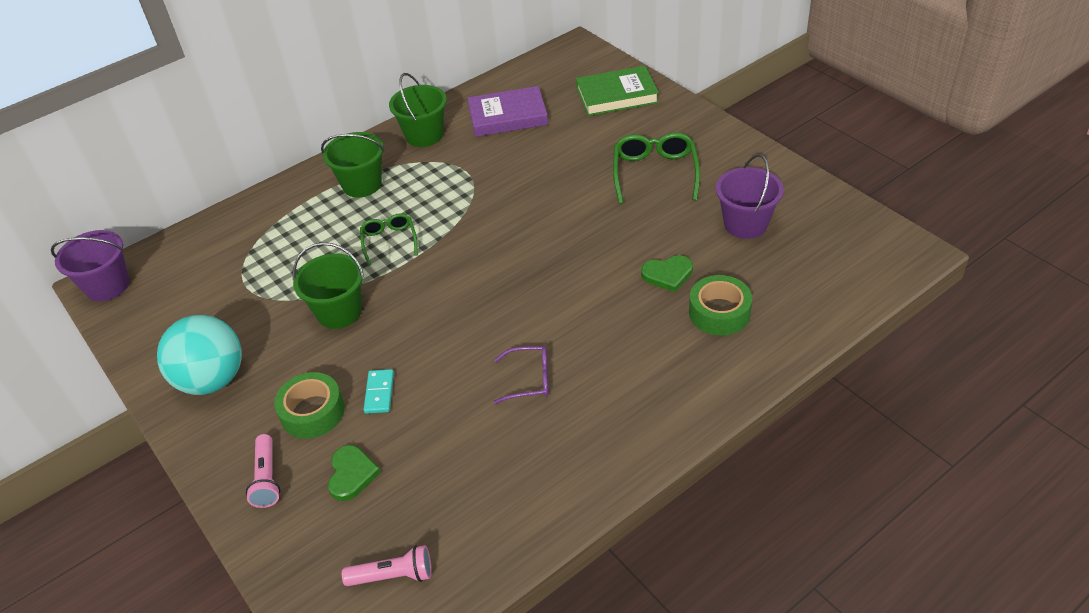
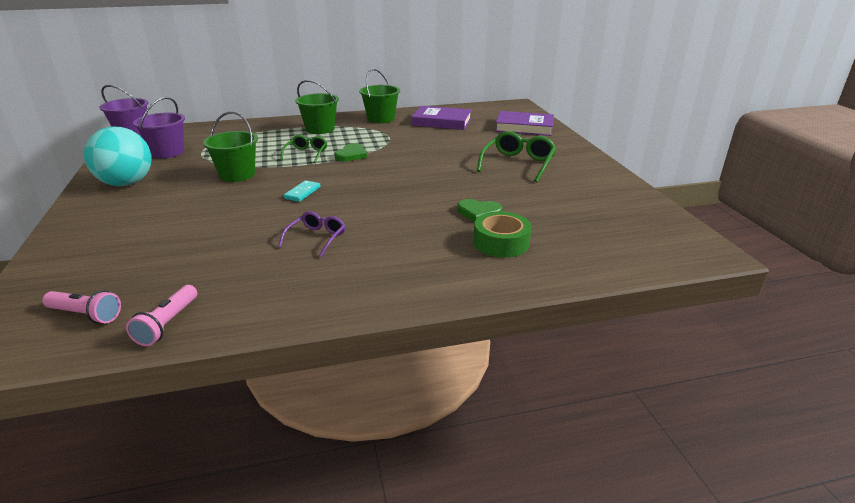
camera: 20 degrees right, 15 degrees down
(267, 478) = (88, 235): pink flashlight -> pink flashlight (168, 324)
(312, 412) = (159, 213): green tape -> none
(351, 474) = (139, 250): green heart -> green heart (351, 155)
(379, 393) = (211, 216): turquoise domino -> turquoise domino (302, 193)
(529, 379) = (316, 238): purple glasses -> purple glasses turned 90 degrees counterclockwise
(616, 95) = (524, 127): green book -> purple book
(745, 224) = (567, 202): purple bucket -> purple bucket (167, 152)

